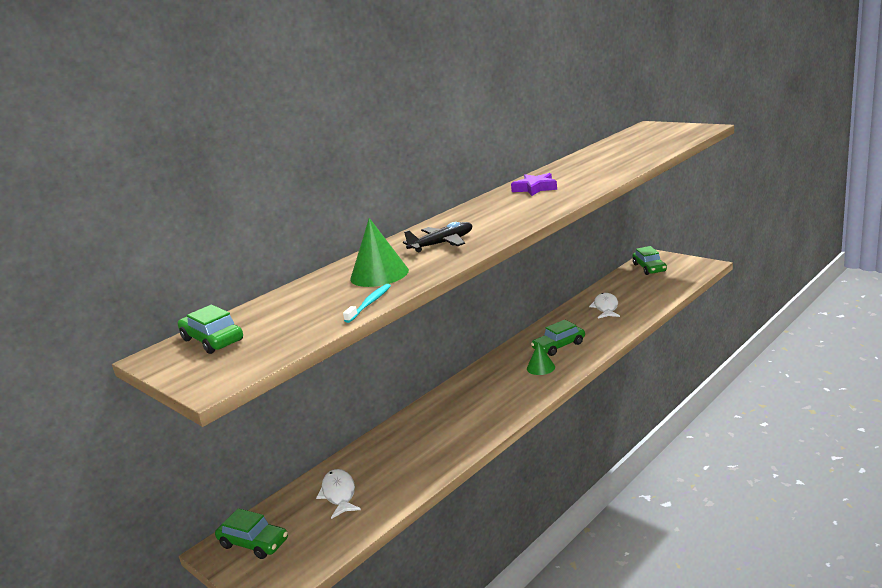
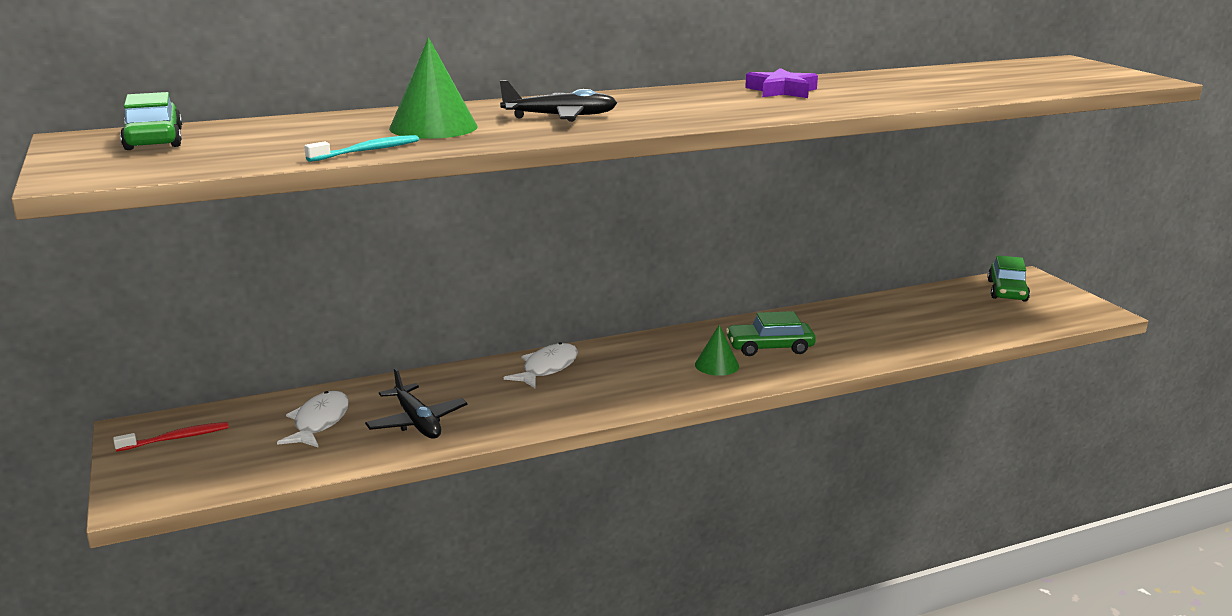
camera: 20 degrees right, 0 degrees up
(254, 543) = (176, 438): green car -> red toothbrush
(402, 469) = (417, 422): none -> black plane
(606, 307) = (887, 321): white fish -> white fish (547, 368)

